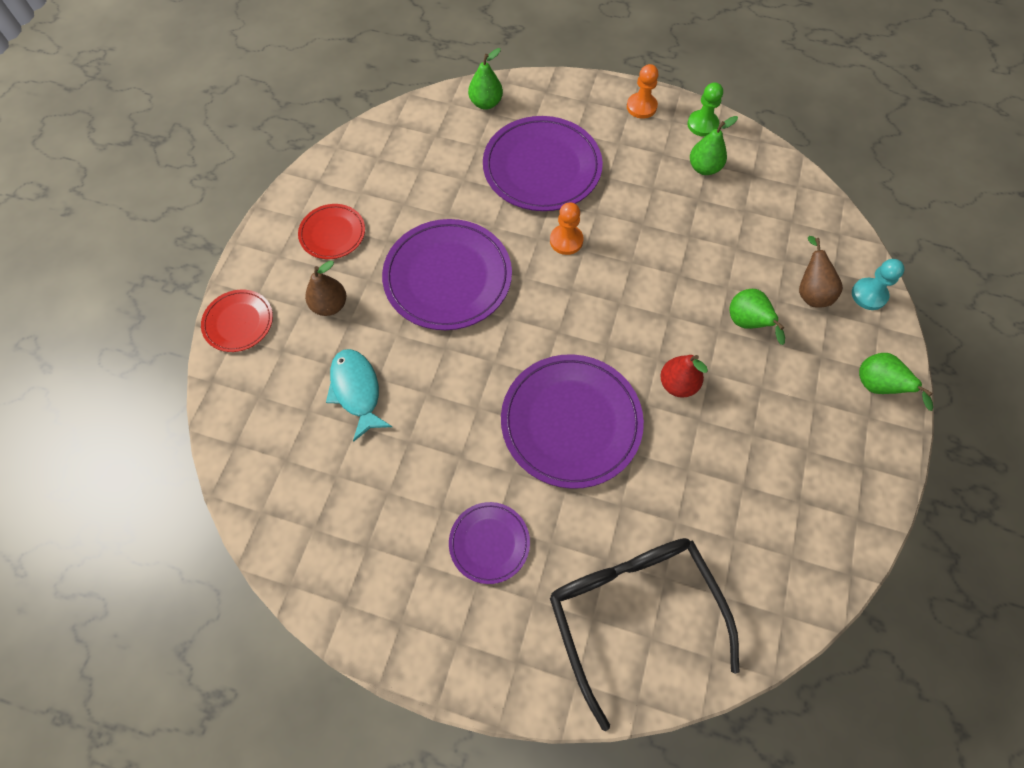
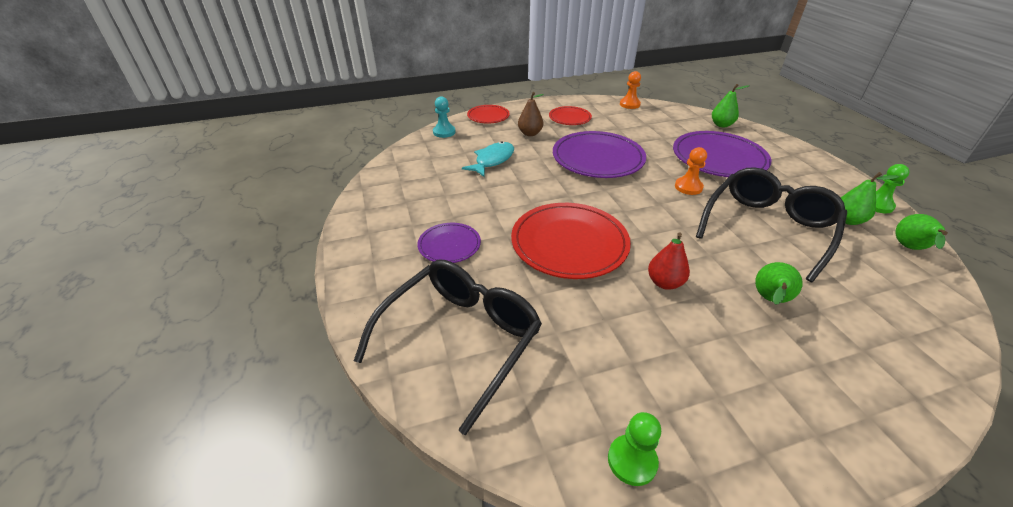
camera: 55 degrees right, 25 degrees down
(571, 422) = (569, 243): purple plate -> red plate
(641, 107) = (833, 175): orange pawn -> orange pawn (629, 104)
(670, 238) = (767, 228): none -> black glasses
(810, 292) = (861, 328): brown pear -> none
(822, 557) = (632, 461): none -> green pawn
(869, 295) = (932, 374): turquoise pawn -> turquoise pawn (444, 132)
(877, 387) = (857, 428): green pear -> green pear (909, 248)

